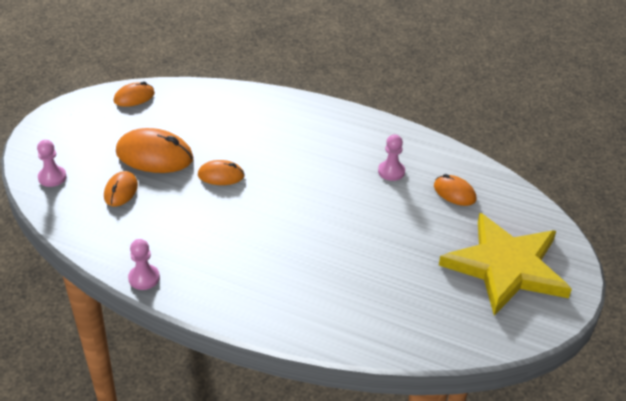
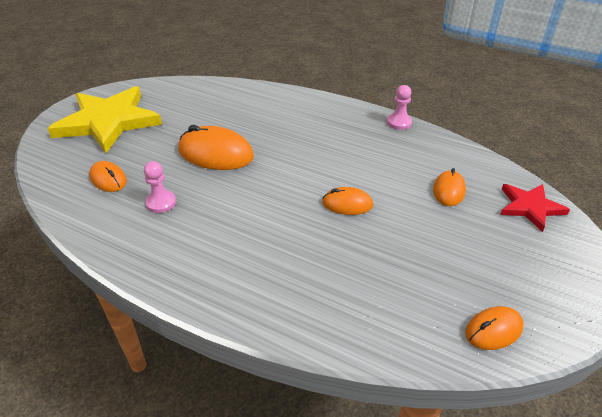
camera: 175 degrees left, 0 degrees up
(52, 177) = (530, 207): pink pawn -> red star
(154, 156) = (428, 230): orange mouse -> orange mouse (216, 153)

